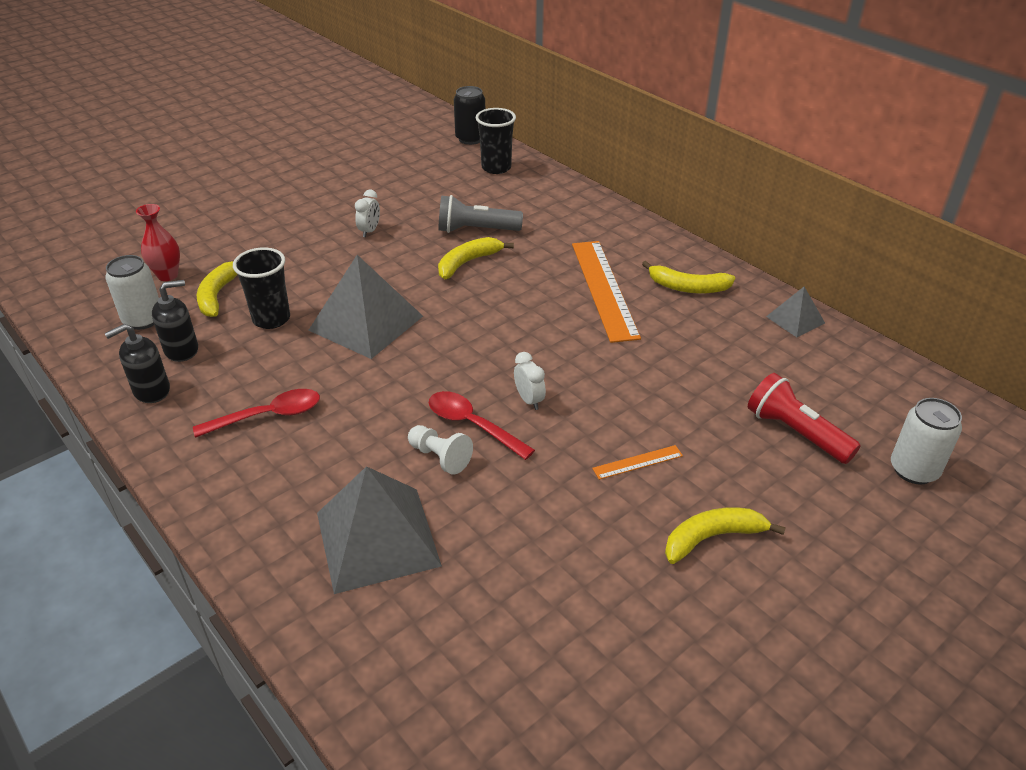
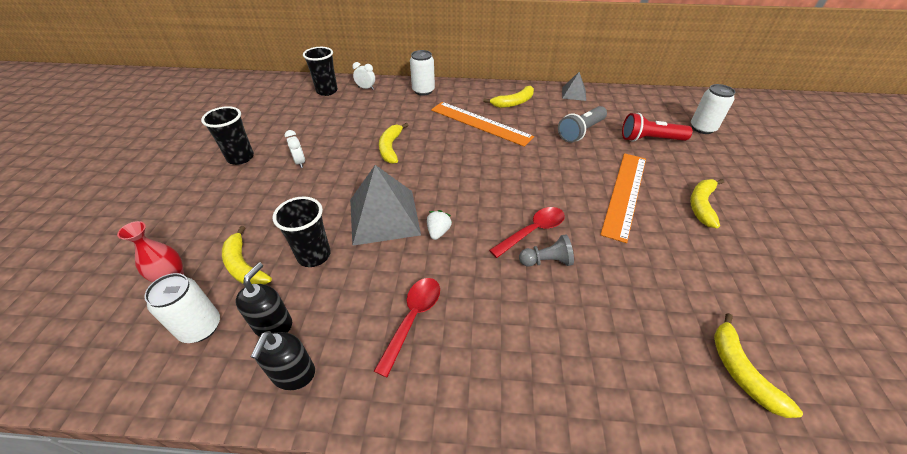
camera: 45 degrees left, 5 degrees up
(330, 200) = (240, 158): none -> black cup
(377, 538) = (593, 335): grey pyramid -> none
(389, 366) = (438, 232): none -> white strawberry
(440, 457) = (546, 261): white pawn -> grey pawn
(451, 672) = (741, 371): none -> yellow banana
(470, 139) = (286, 82): black can -> none
(472, 425) = (532, 231): red spoon -> red spoon turned 150 degrees clockwise
(476, 230) = (367, 128): grey flashlight -> grey flashlight (581, 132)
(529, 400) = (536, 198): white clock -> white clock (366, 88)
(600, 217) = (423, 91): none -> white can
(637, 462) = (625, 194): orange ruler -> orange ruler, size x2.28

